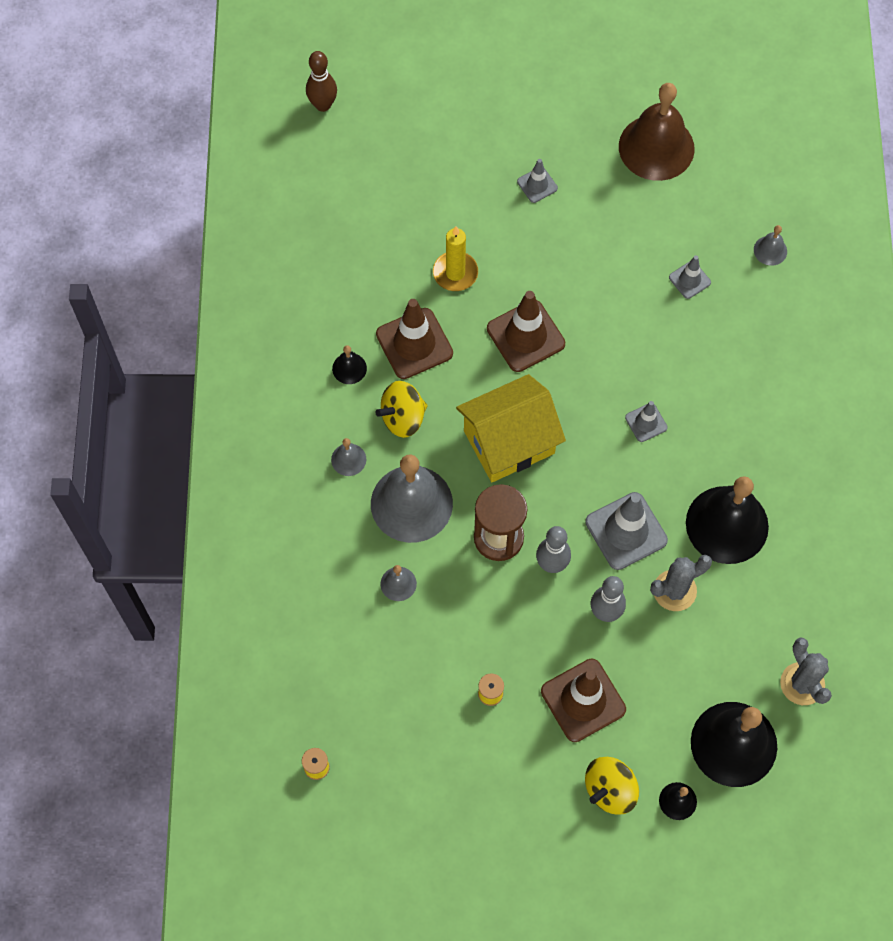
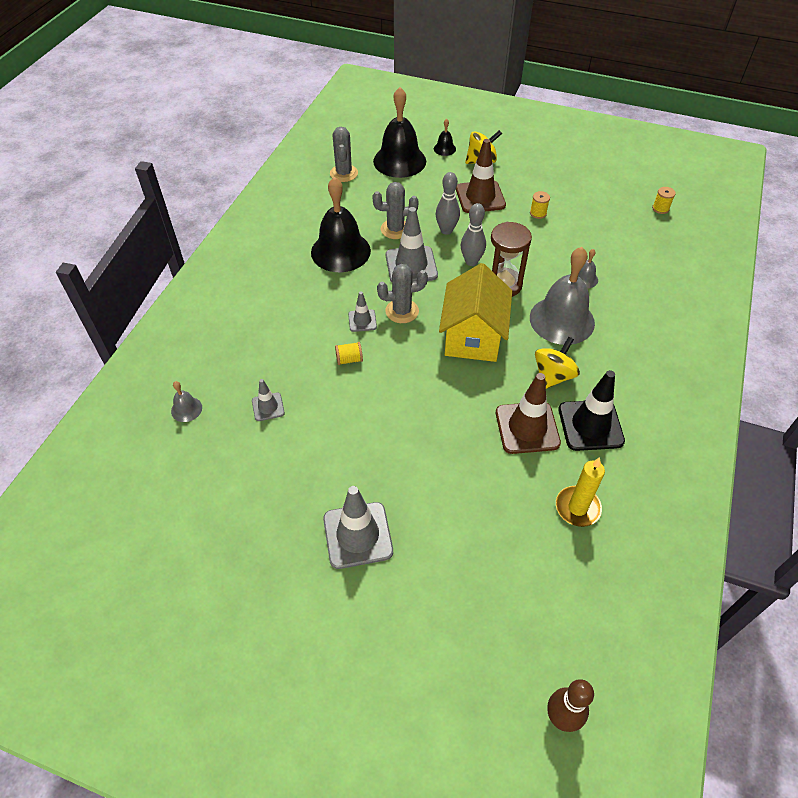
camera: 160 degrees left, 15 degrees down
(348, 459) = (605, 360): grey bell -> none
(349, 368) = (590, 425): black bell -> black traffic cone
(403, 418) = (553, 376): yellow spinning top -> yellow spinning top turned 45 degrees counterclockwise
(455, 273) = (470, 476): yellow candle -> yellow candle (577, 508)
(509, 442) = (472, 337): yellow house -> yellow house turned 75 degrees counterclockwise
(525, 336) = (428, 405): brown traffic cone -> none
(537, 185) = (358, 535): grey traffic cone -> grey traffic cone, size x1.89
(606, 452) = (402, 311): none -> grey cactus
(635, 364) = (349, 359): none -> yellow spool
(656, 147) = (222, 534): brown bell -> none

